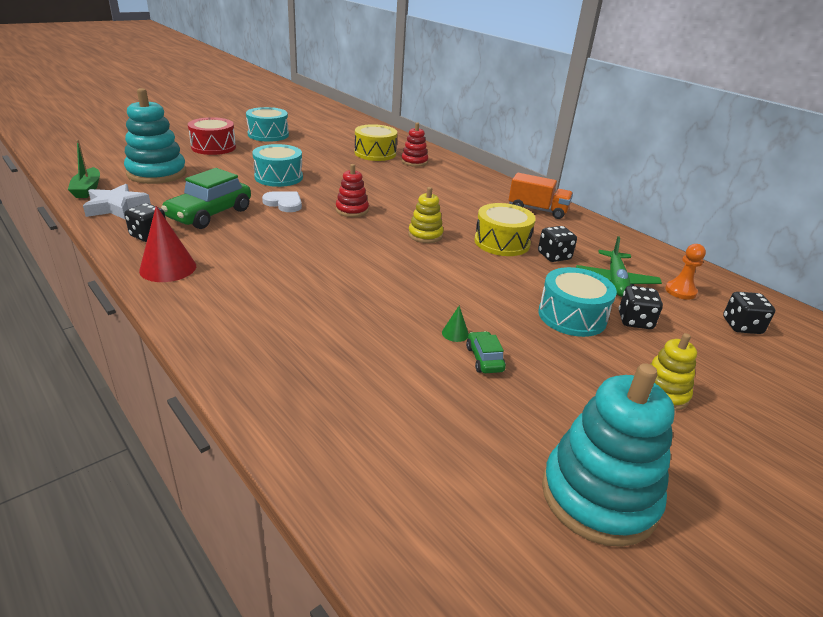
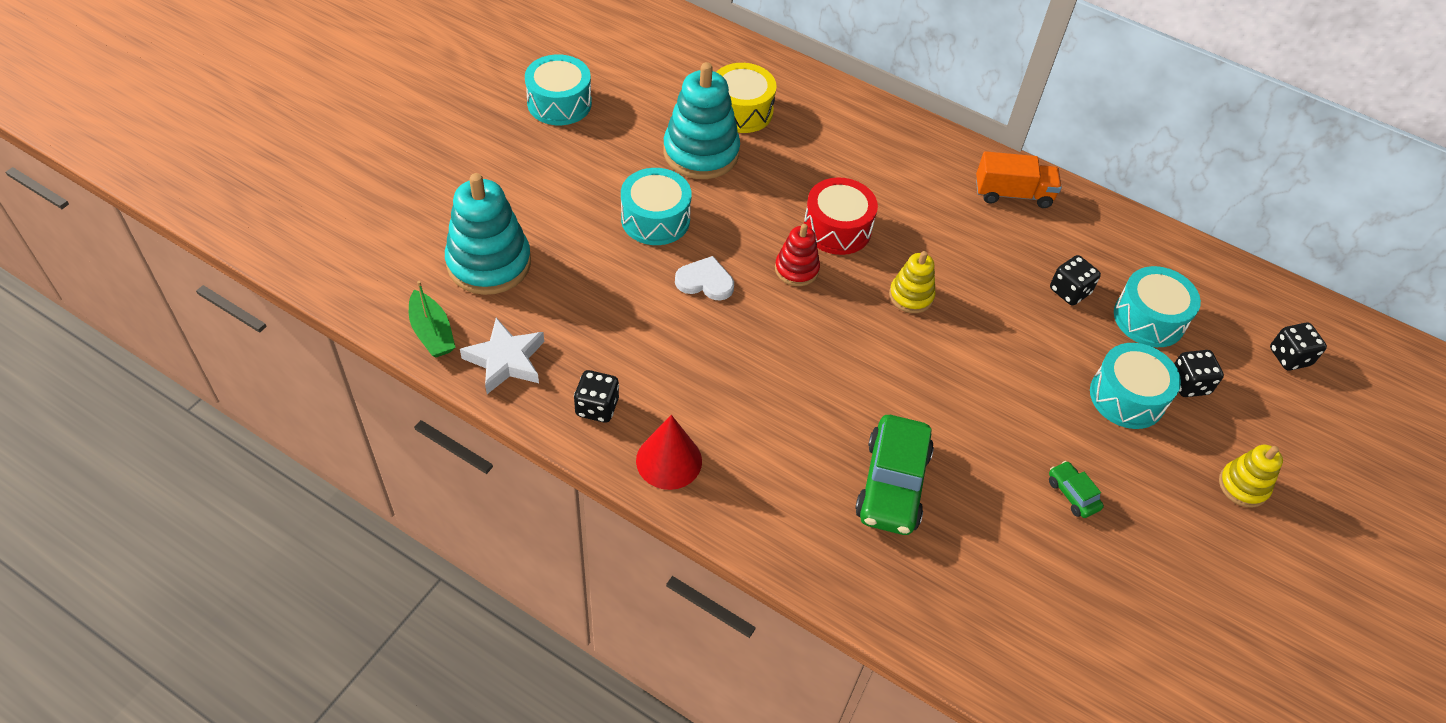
camera: 20 degrees left, 20 degrees up
(210, 214) = (633, 337): green car -> green car (892, 484)
(213, 147) = (509, 166): red drum -> red drum (837, 228)
(414, 162) = (806, 118): red stacking toy -> none
(455, 333) = (1028, 465): green cone -> none
(502, 242) = (1002, 282): yellow drum -> none
(599, 496) = (1228, 628): turquoise stacking toy -> turquoise stacking toy (701, 153)
(615, 281) = (1149, 318): green plane -> turquoise drum
(680, 291) = (1218, 315): orange pawn -> none

